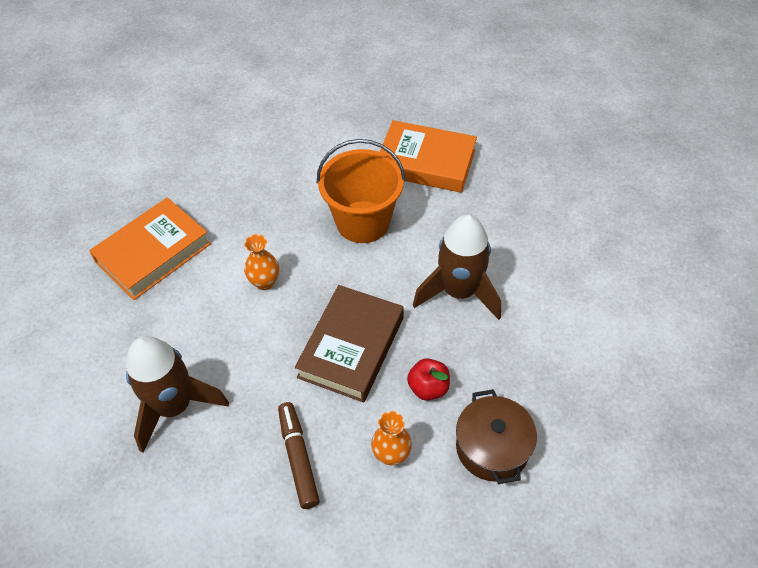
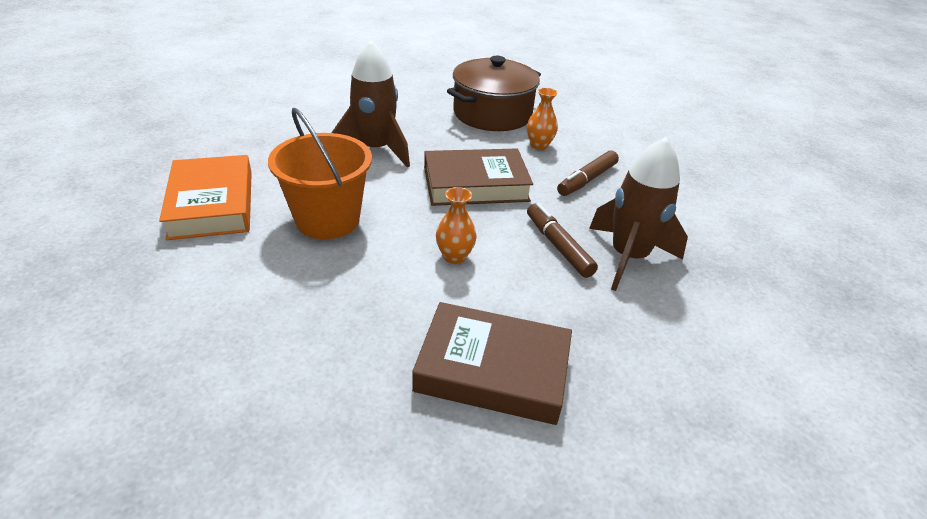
camera: 125 degrees left, 15 degrees down
(153, 253) = (493, 369): orange book -> brown book
(225, 361) = (558, 246): none -> brown marker
(428, 388) = (475, 144): red apple -> none
(492, 447) = (492, 114): brown pot -> brown pot, size x1.51

